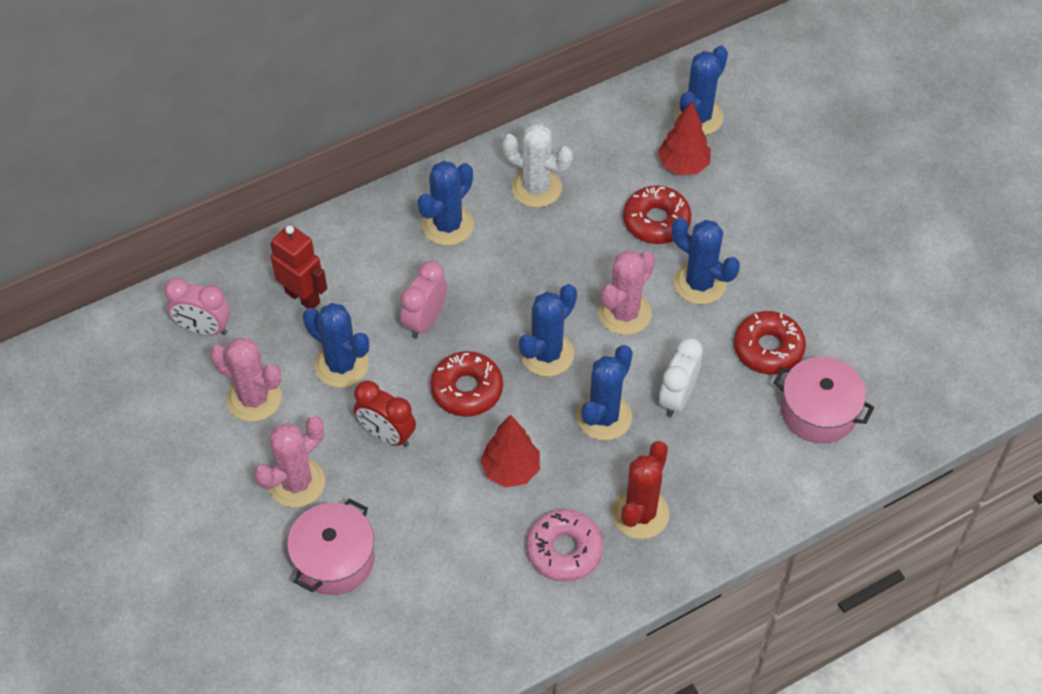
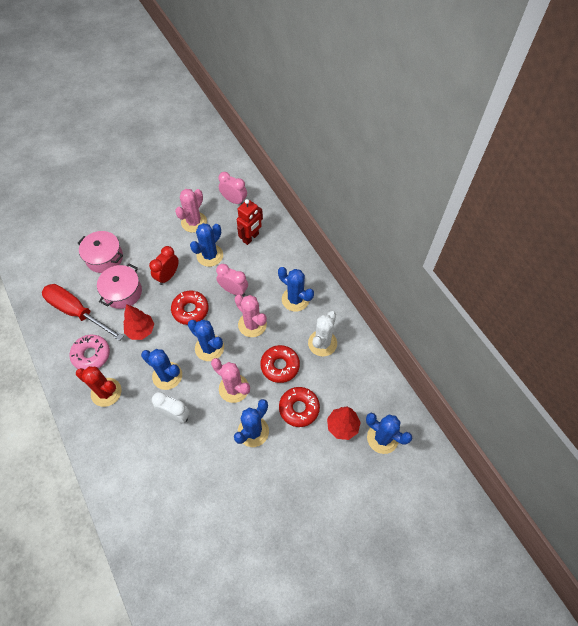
camera: 90 degrees right, 5 degrees up
(204, 329) = (234, 200): pink clock -> pink clock turned 105 degrees clockwise
(296, 483) = (146, 241): pink cactus -> pink cactus (252, 324)
(467, 593) = (77, 312): none -> red screwdriver
(768, 349) = (204, 469): red donut -> red donut (280, 366)
(818, 411) = (158, 496): pink pot -> pink pot (123, 292)

